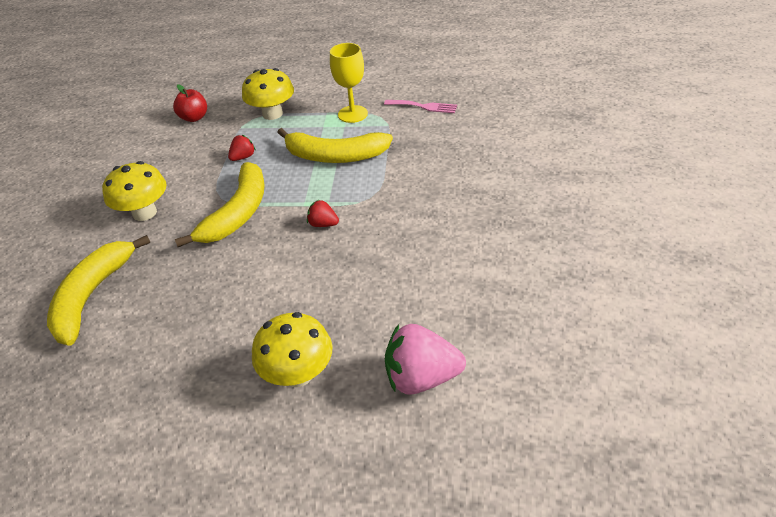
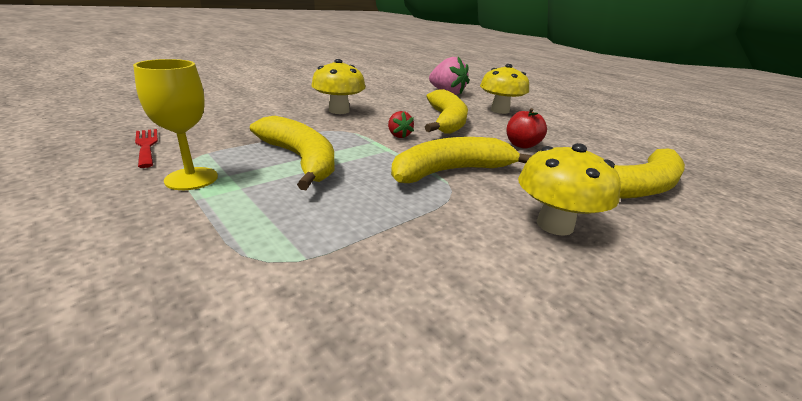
camera: 140 degrees left, 15 degrees down
(194, 118) = (329, 354): red apple -> red apple (522, 145)
(243, 157) = (373, 213): red strawberry -> none
(272, 114) = (234, 245): yellow mushroom -> yellow mushroom (339, 111)
(319, 284) = (446, 121): none -> yellow banana
(424, 106) = (146, 146): pink fork -> red fork

